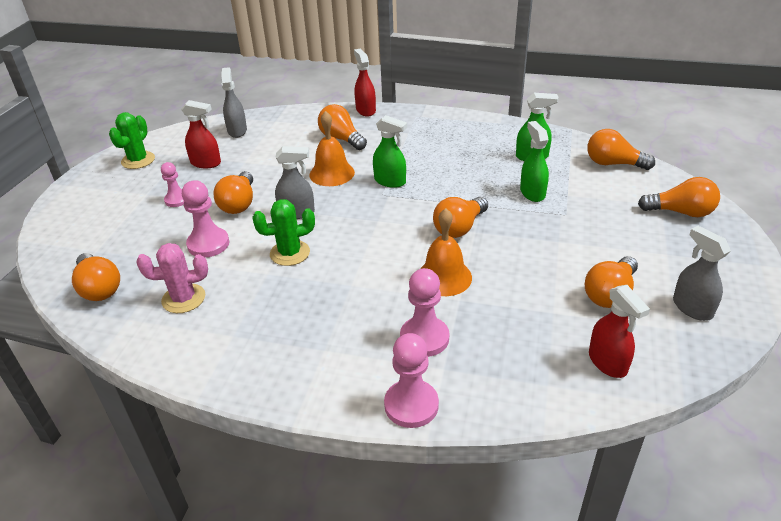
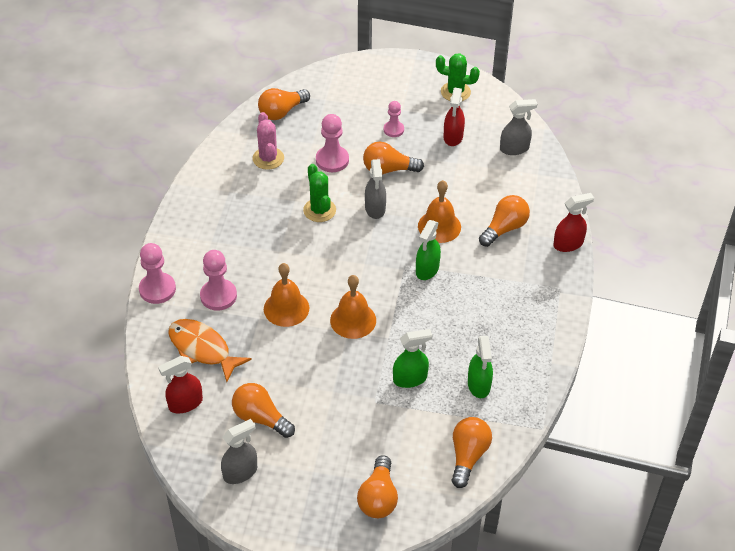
camera: 85 degrees right, 10 degrees up
(459, 228) = (353, 320): orange light bulb -> orange bell
(516, 350) = (202, 349): none -> orange fish

